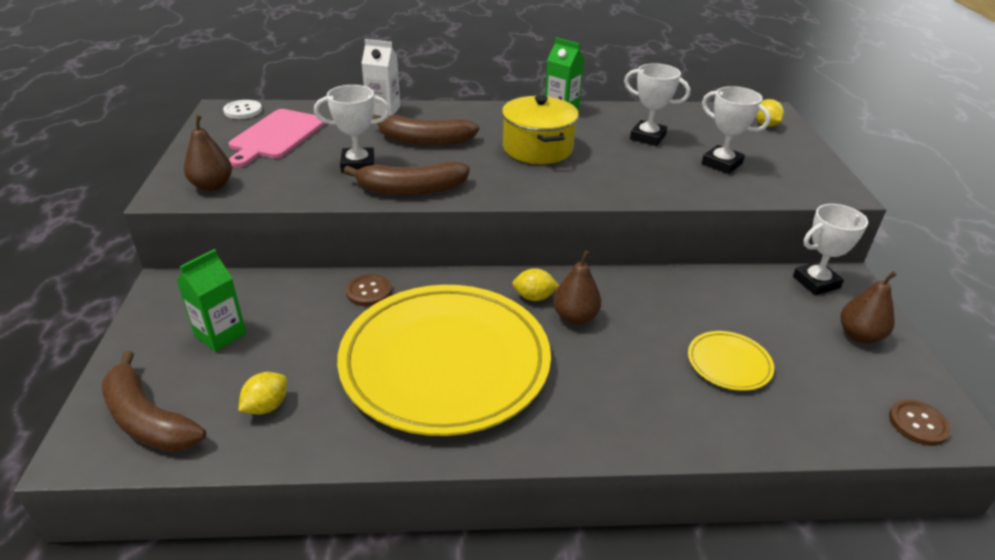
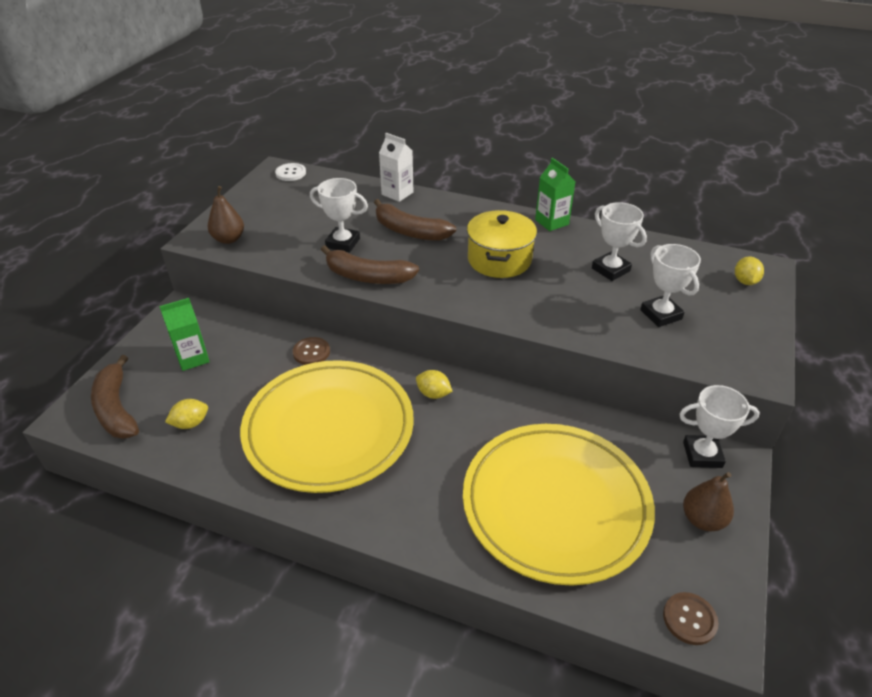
camera: 25 degrees right, 5 degrees up
(276, 136) = (300, 202): pink cutting board -> none
(575, 317) = (454, 421): brown pear -> none
(729, 364) = (555, 505): yellow plate -> yellow plate, size x2.47

